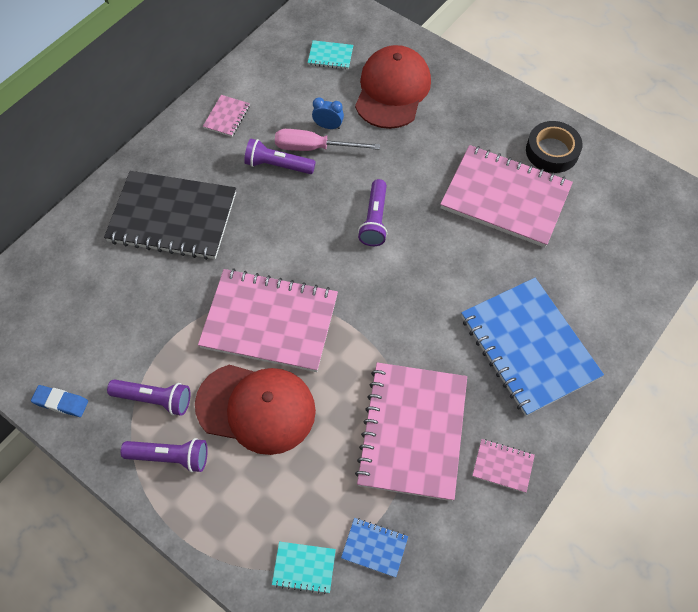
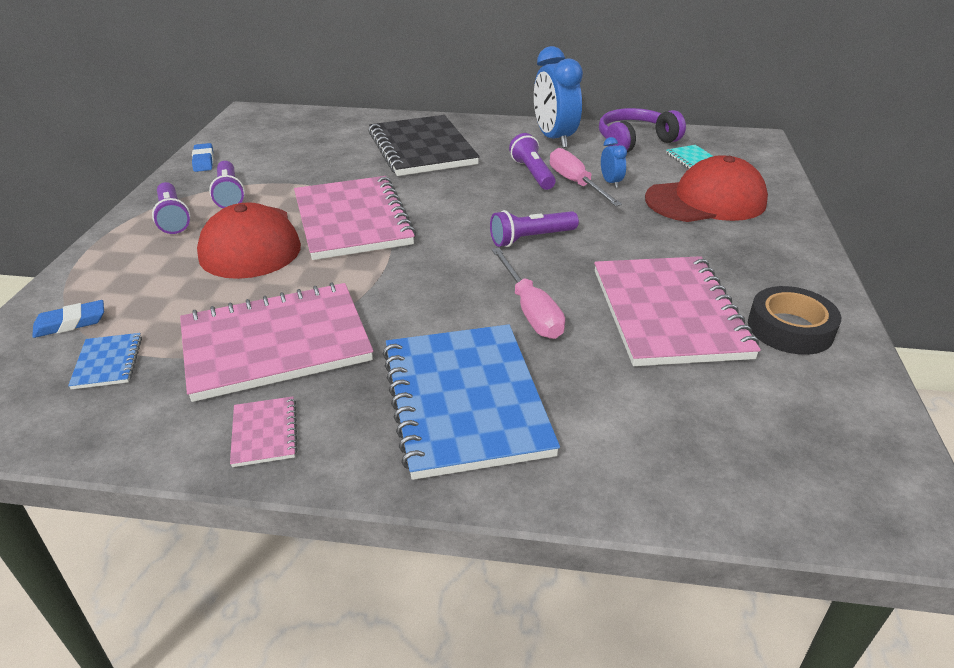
camera: 60 degrees right, 25 degrees down
(227, 117) = (554, 138): pink notebook -> blue clock
(273, 70) = (634, 141): none -> purple headphones
(304, 567) = (70, 323): turquoise notebook -> blue eraser
(460, 267) = (530, 310): none -> pink screwdriver
(528, 347) = (465, 401): blue notebook -> blue notebook turned 45 degrees counterclockwise

